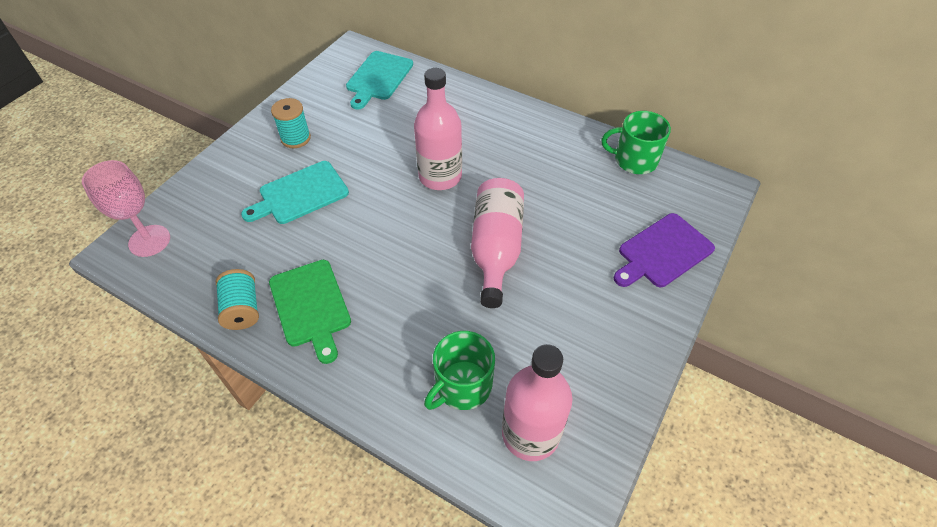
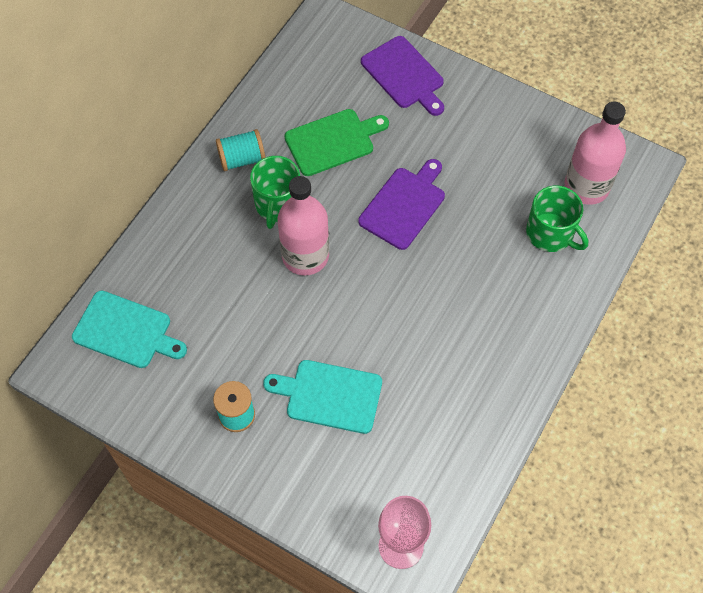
camera: 90 degrees left, 10 degrees up
(242, 309) = (485, 426): turquoise spool -> turquoise spool (242, 159)
(300, 194) = (330, 395): turquoise cutting board -> turquoise cutting board turned 135 degrees clockwise
(310, 306) = (478, 363): green cutting board -> green cutting board (333, 141)
(496, 249) = (404, 205): pink bottle -> purple cutting board
(634, 160) = (286, 81): green mug -> green mug (277, 204)

